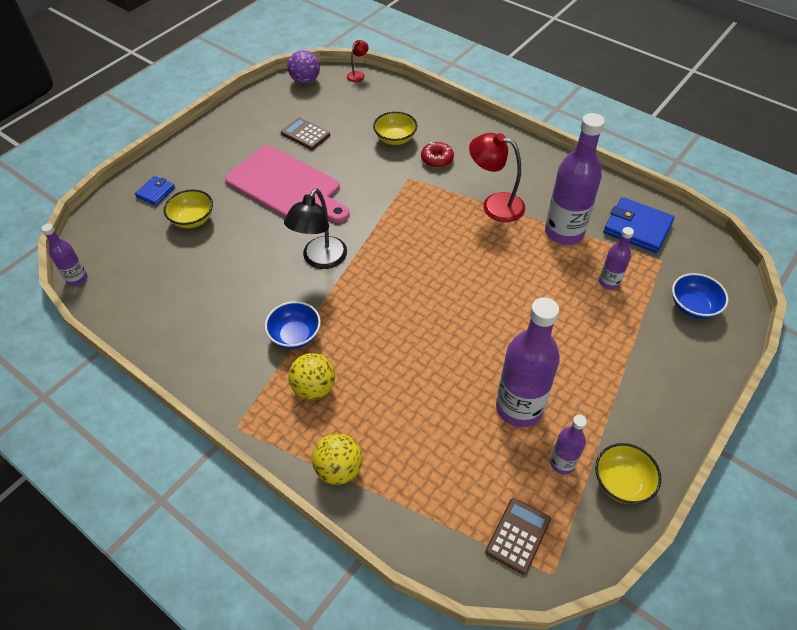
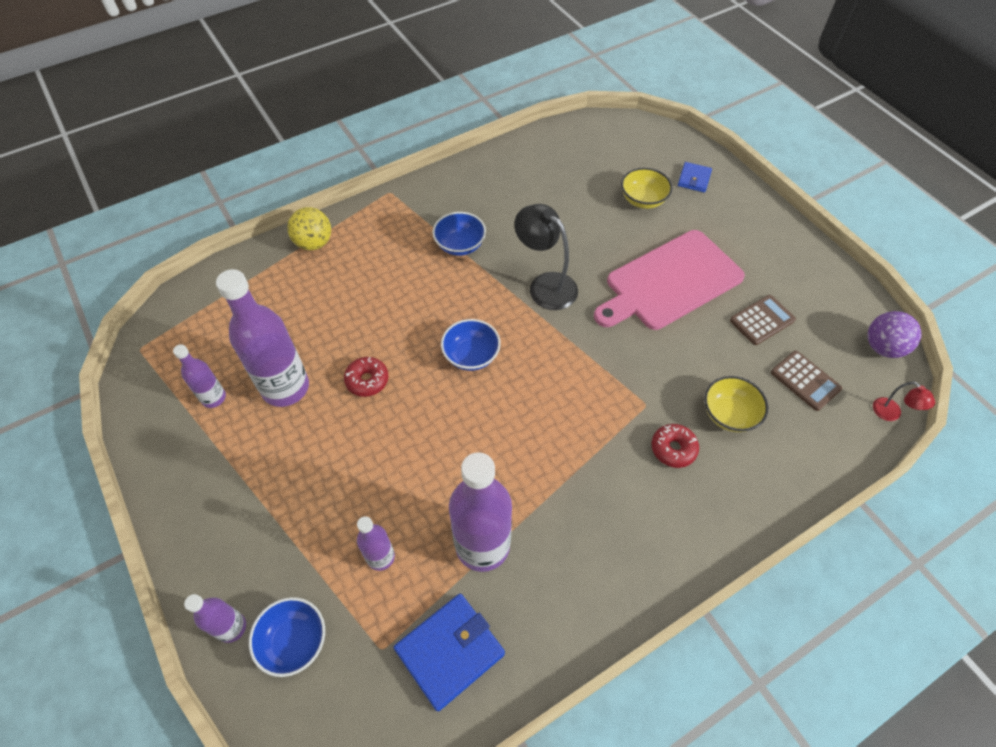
camera: 110 degrees right, 5 degrees up
(77, 279) = (595, 120): purple bottle -> purple bottle (231, 627)
(156, 192) = (694, 179): blue wallet -> blue wallet turned 60 degrees clockwise
(314, 388) = (397, 245): yellow ball -> none
(417, 286) = (471, 355): none -> blue bowl
(478, 348) = (367, 380): none -> red donut
(494, 205) = (563, 483): red lamp -> none
(518, 535) = (182, 338): brown calculator -> brown calculator (805, 381)
(622, 482) = (164, 437): yellow bowl -> none

